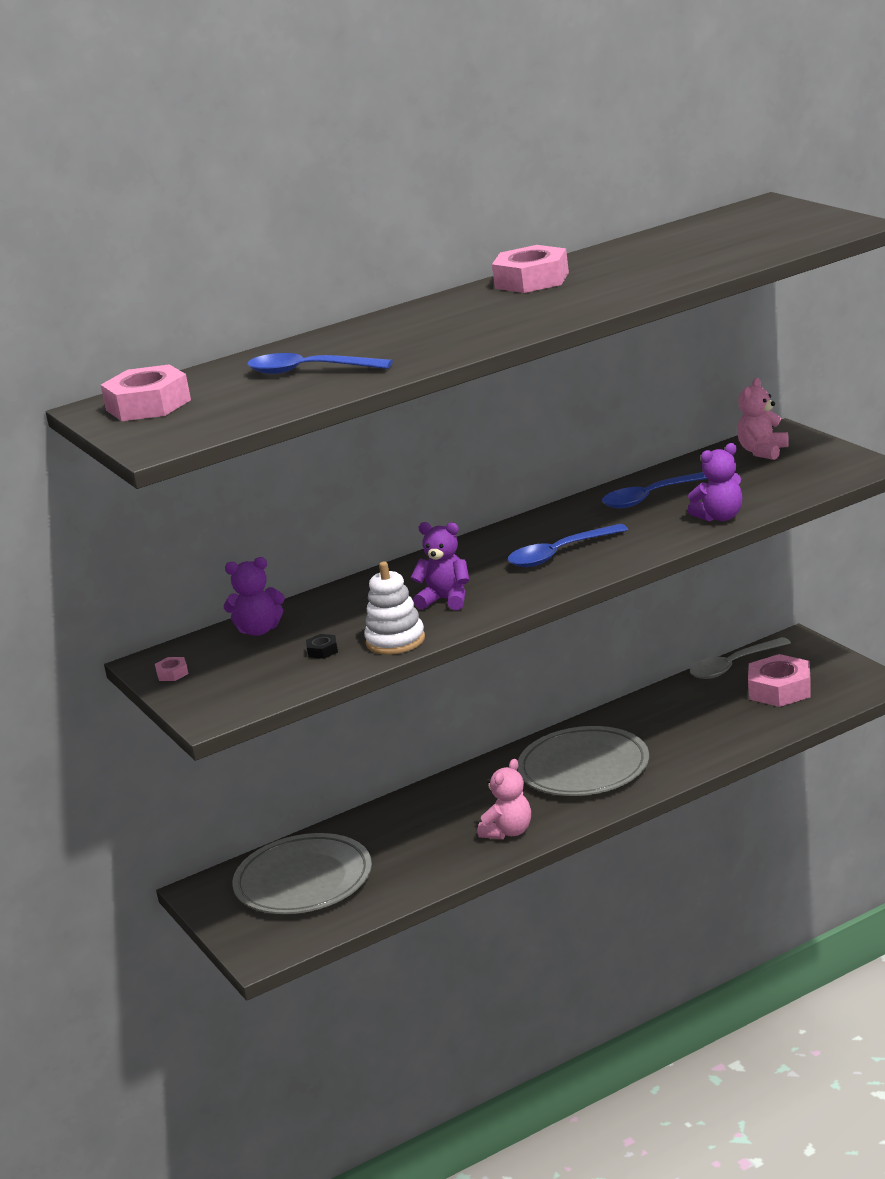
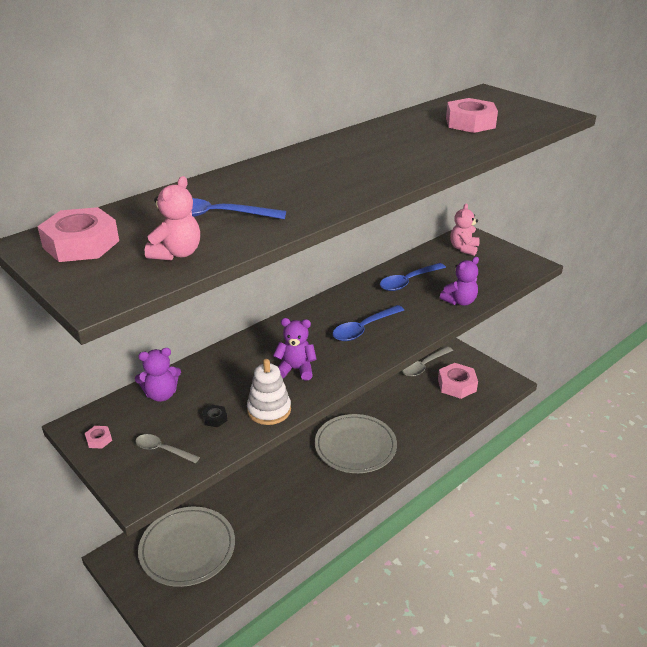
camera: 15 degrees left, 10 degrees up
(249, 680) = (163, 450): none -> grey spoon
(508, 832) = (319, 502): pink teddy bear -> pink teddy bear (176, 253)
(531, 280) = (359, 140): pink nut -> pink nut (470, 123)

